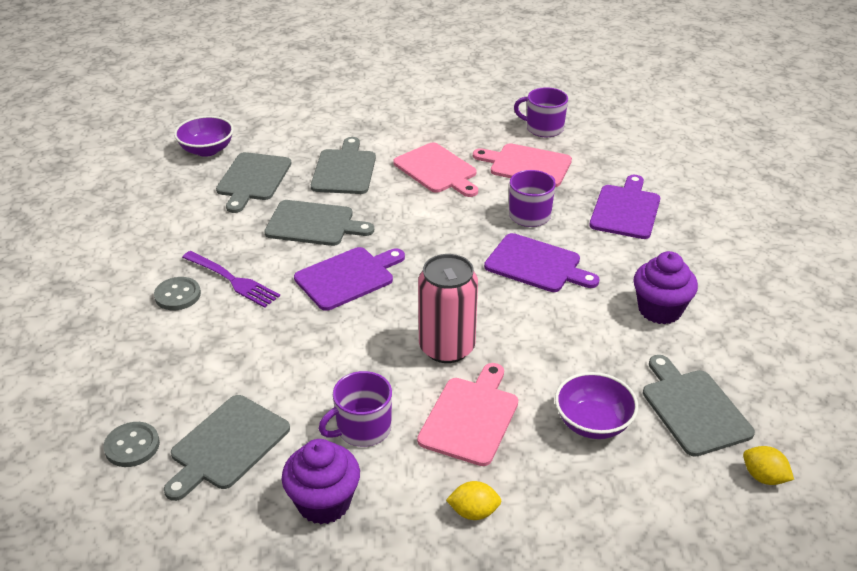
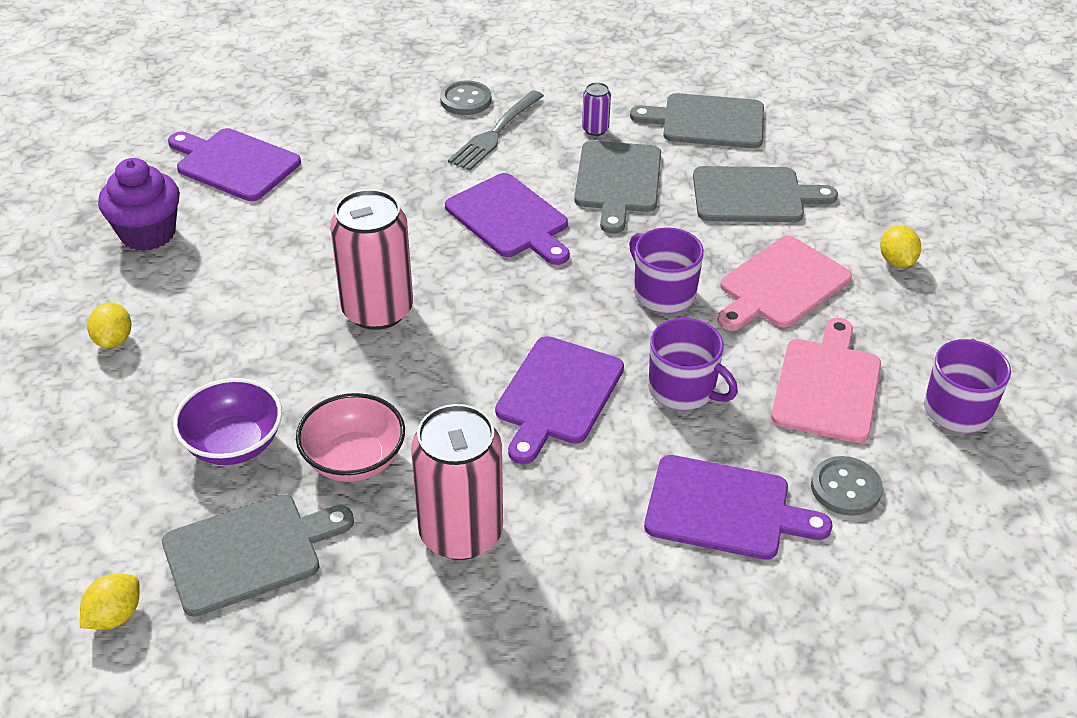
camera: 85 degrees right, 5 degrees up
(132, 446) = (241, 108): grey button -> grey button (845, 488)
(207, 150) = (765, 77): purple bowl -> none
(227, 445) = (234, 164): grey cutting board -> purple cutting board
(232, 280) = (496, 132): purple fork -> grey fork
(245, 230) = (595, 129): none -> purple can
(362, 428) = (246, 251): purple mug -> purple mug (663, 293)
(419, 128) = (896, 261): none -> yellow lemon
(470, 417) = (255, 334): pink cutting board -> none
(603, 358) = (354, 460): none -> pink bowl
(659, 310) = (461, 533): purple cupcake -> pink can

